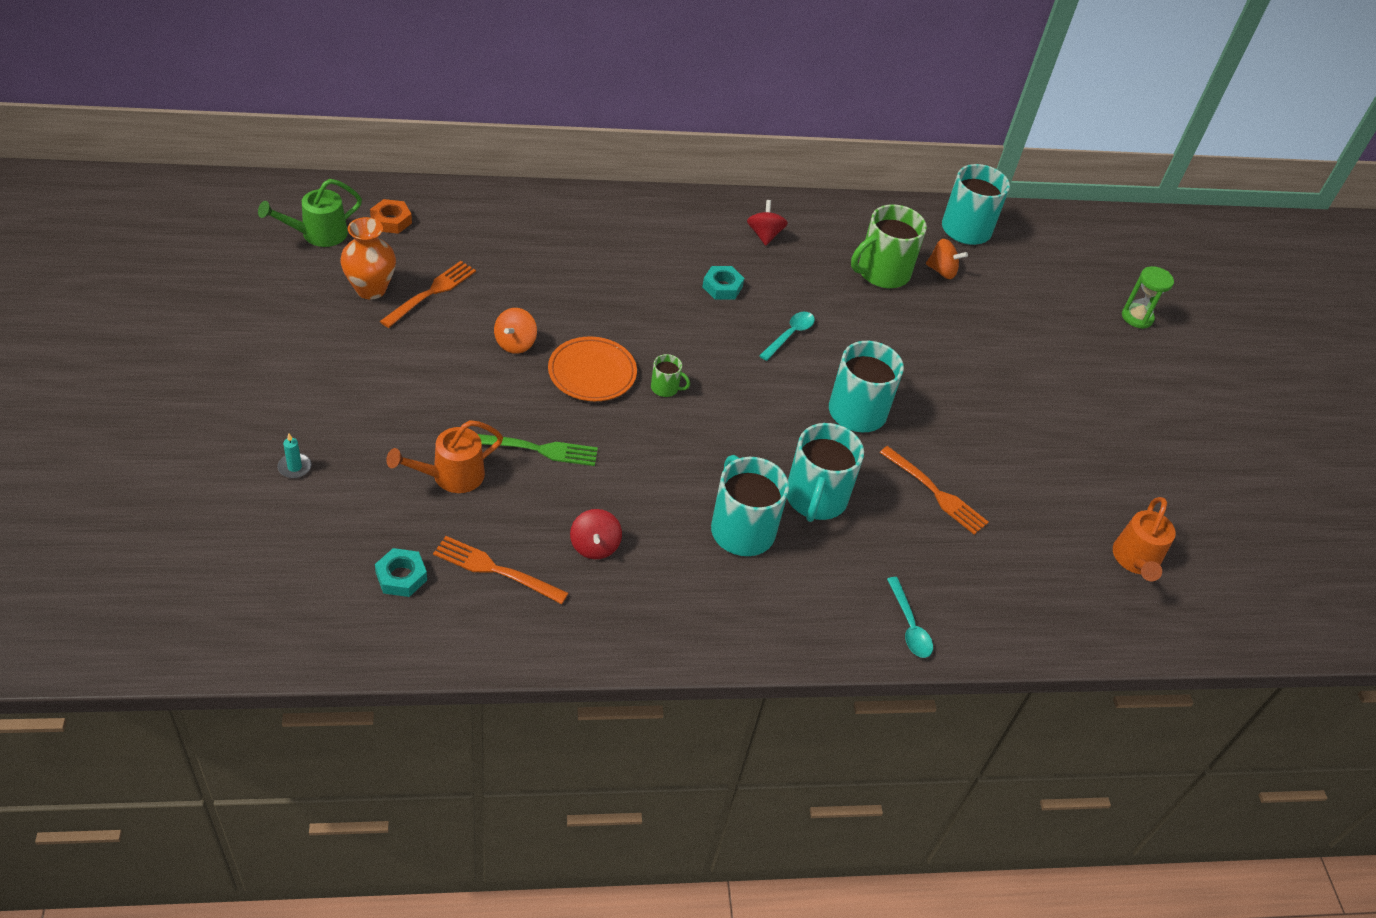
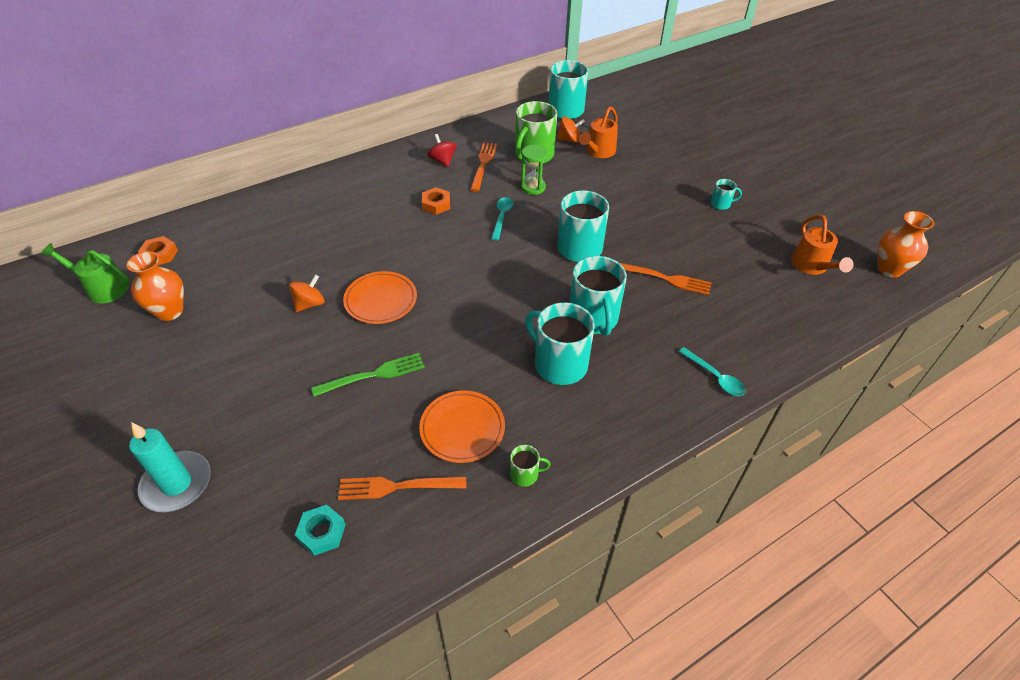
camera: 20 degrees left, 0 degrees up
(294, 467) = (177, 484): turquoise candle -> turquoise candle, size x2.25
(317, 234) = (102, 288): green watering can -> green watering can turned 75 degrees clockwise
(431, 293) = (221, 294): orange fork -> orange fork (483, 164)
(450, 476) = (316, 428): orange watering can -> orange watering can (598, 152)
(515, 343) = (310, 304): orange spinning top -> orange spinning top turned 135 degrees counterclockwise
(594, 546) = (462, 428): red spinning top -> orange plate
(665, 388) = (440, 288): green mug -> green mug (525, 474)
(722, 287) = (436, 204): turquoise nut -> orange nut
(1079, 435) = (721, 204): none -> turquoise mug
(1137, 317) = (699, 122): green hourglass -> green hourglass (533, 187)
(1238, 610) = (889, 269): none -> orange vase

